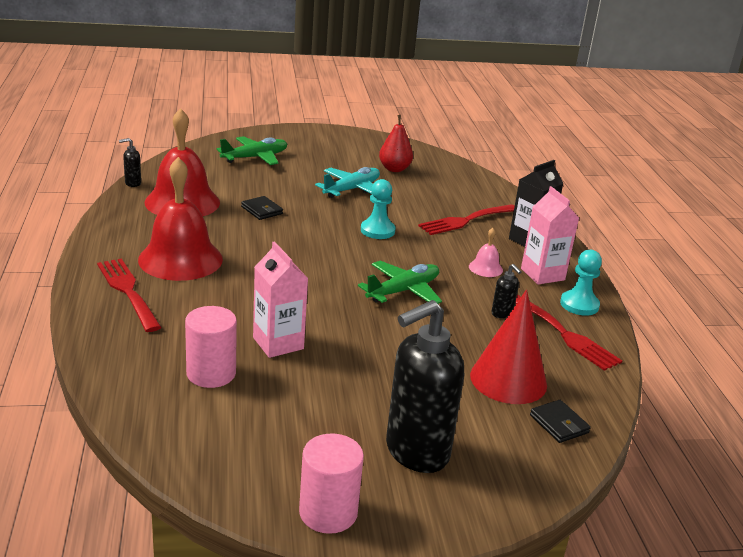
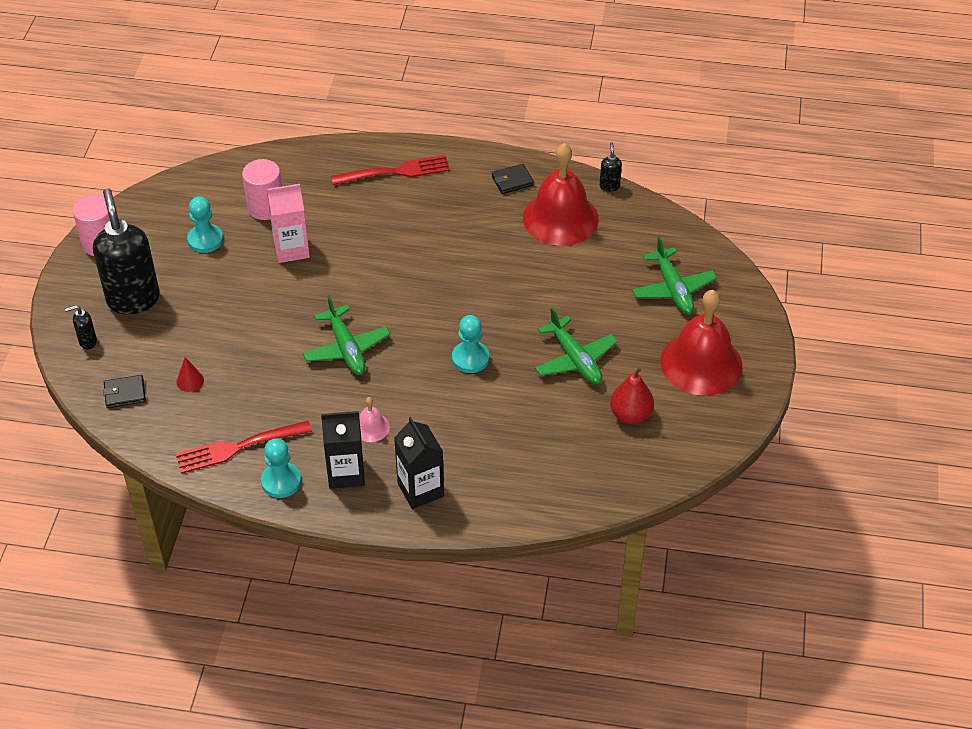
camera: 110 degrees right, 20 degrees up
(180, 259) = (443, 206): red bell -> red bell (701, 363)
(262, 210) = (532, 274): black wallet -> black wallet (512, 181)
(285, 412) = (205, 240): none -> turquoise pawn
(352, 189) = (575, 359): turquoise plane -> green plane
(466, 220) = (480, 445): red fork -> none
(502, 314) = (285, 411): black soap dispenser -> black soap dispenser (87, 342)
(508, 380) = (190, 381): red cone -> red cone, size x0.42
(542, 274) = (346, 473): pink carton -> black carton

